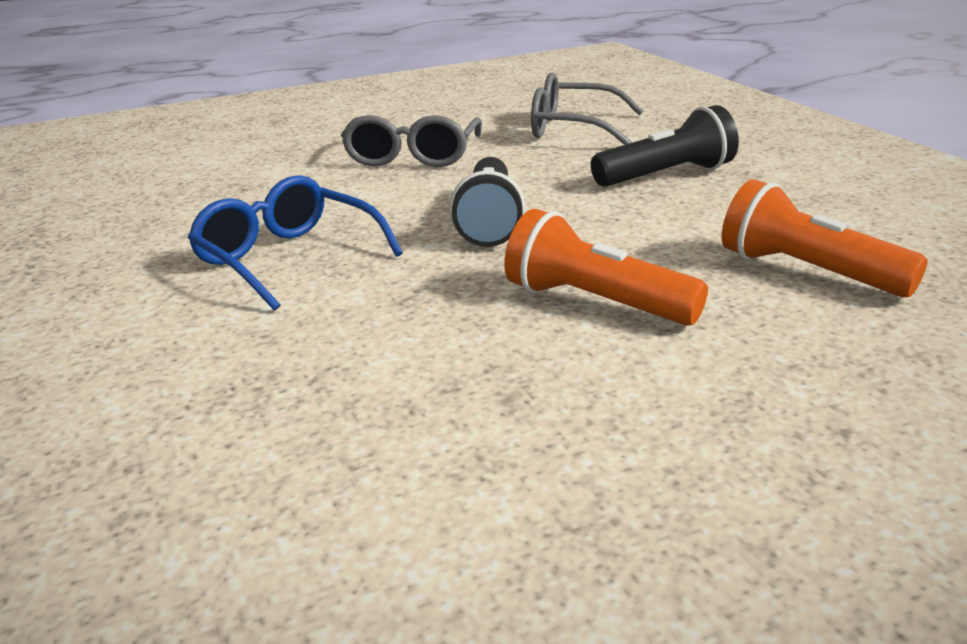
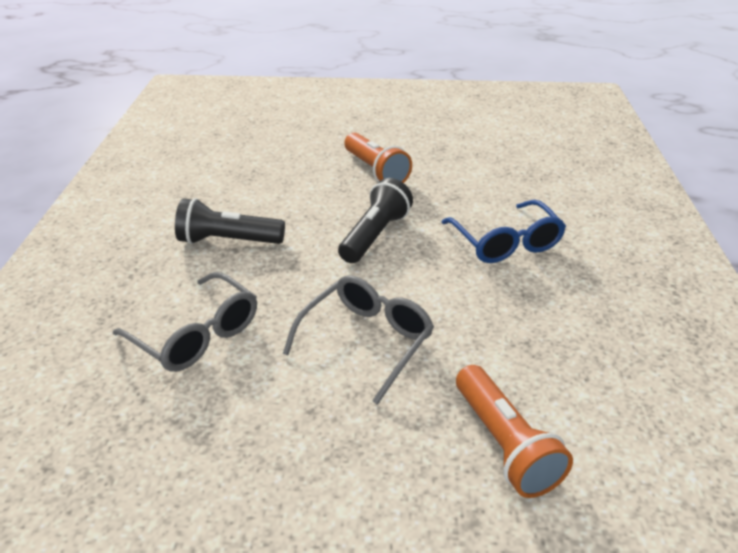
camera: 155 degrees left, 10 degrees up
(808, 272) = (275, 159): orange flashlight -> orange flashlight (504, 444)

